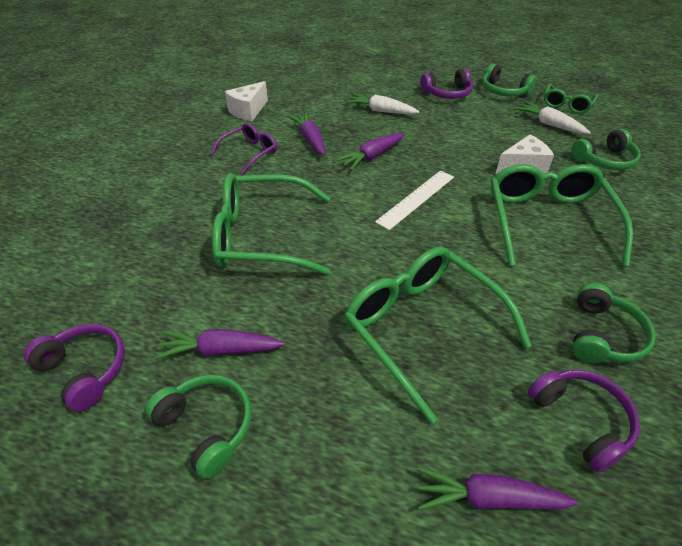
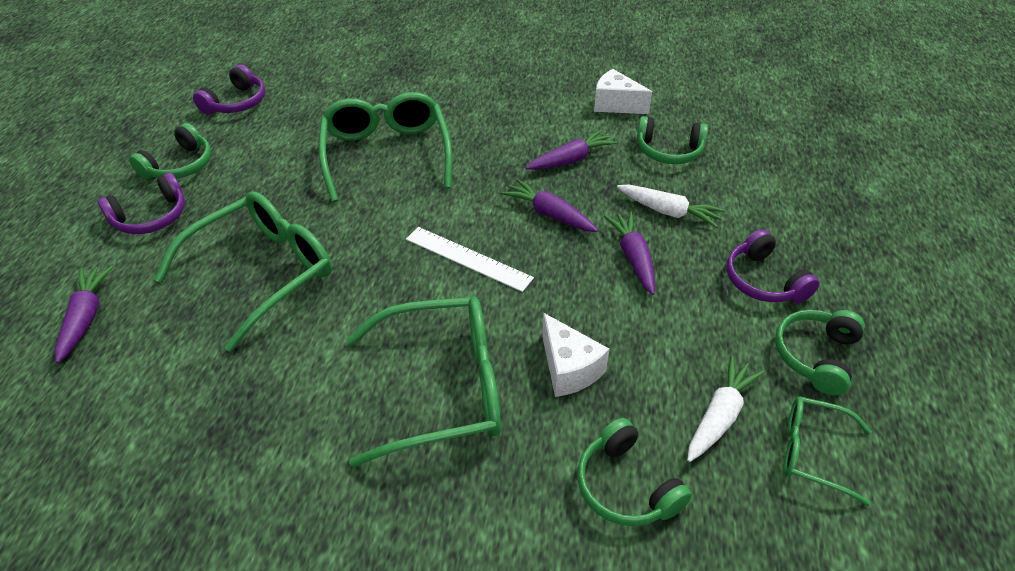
camera: 80 degrees right, 0 degrees up
(220, 350) = (248, 157): purple carrot -> purple carrot (633, 257)
(249, 153) = (527, 122): purple glasses -> none
(380, 111) = (669, 212): white carrot -> white carrot turned 105 degrees clockwise
(581, 420) = (140, 387): purple headphones -> purple headphones (151, 217)
(603, 335) = (240, 422): green headphones -> green headphones (669, 151)

